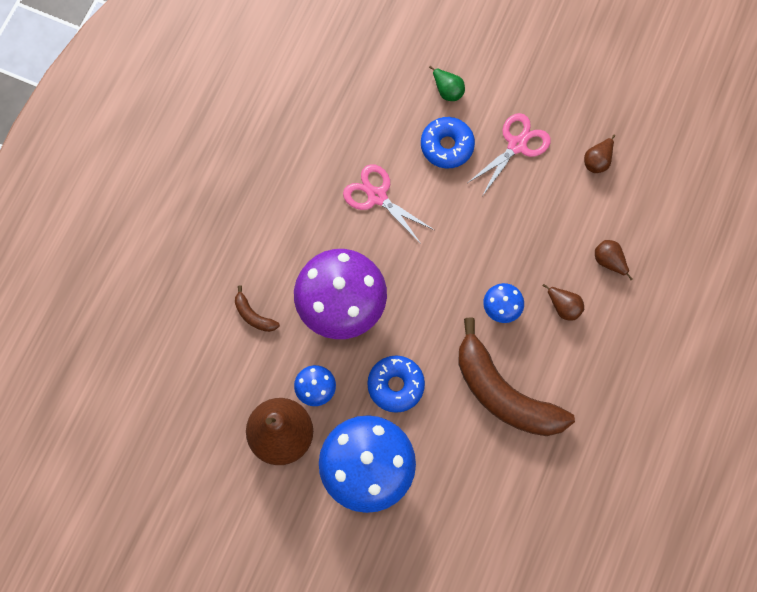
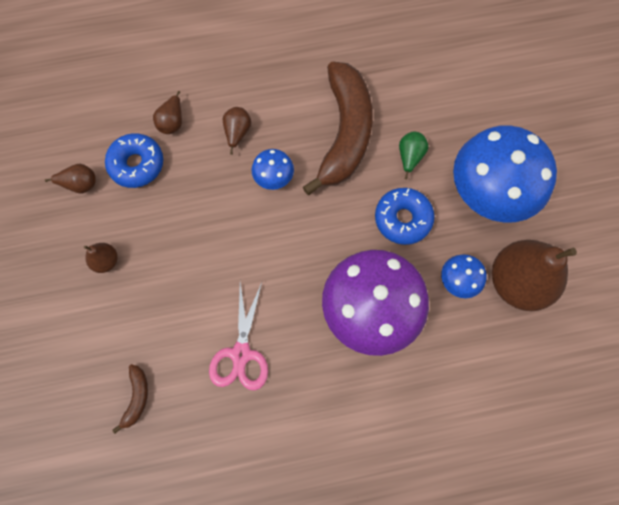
camera: 125 degrees left, 0 degrees up
(253, 315) = (436, 386): brown banana -> brown banana (136, 398)
(447, 90) = (84, 362): green pear -> green pear (410, 157)
(447, 146) = (146, 323): blue donut -> blue donut (137, 164)
(517, 145) = (106, 261): pink scissors -> brown pear

